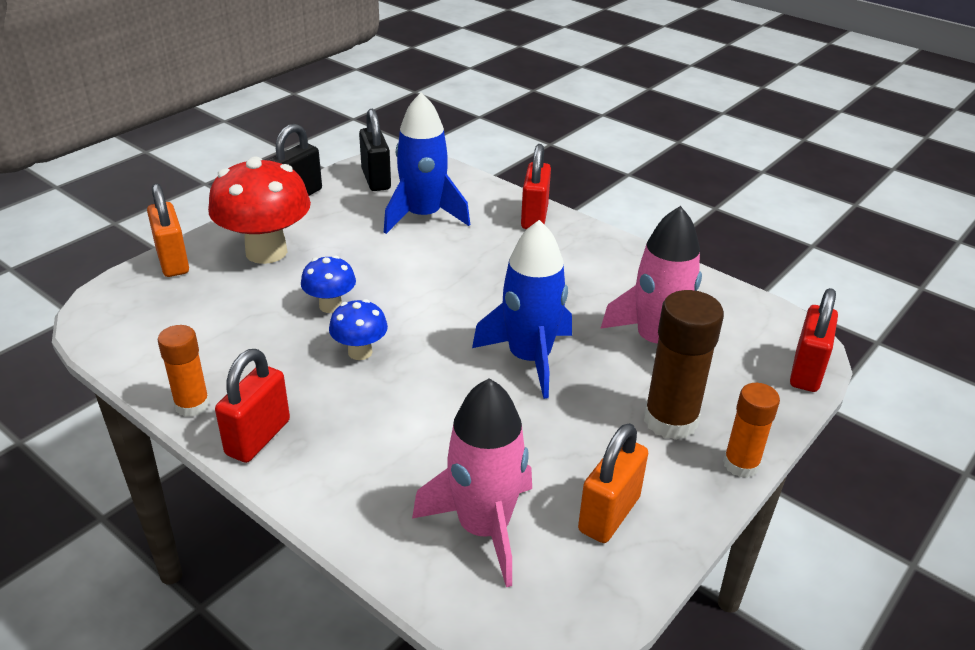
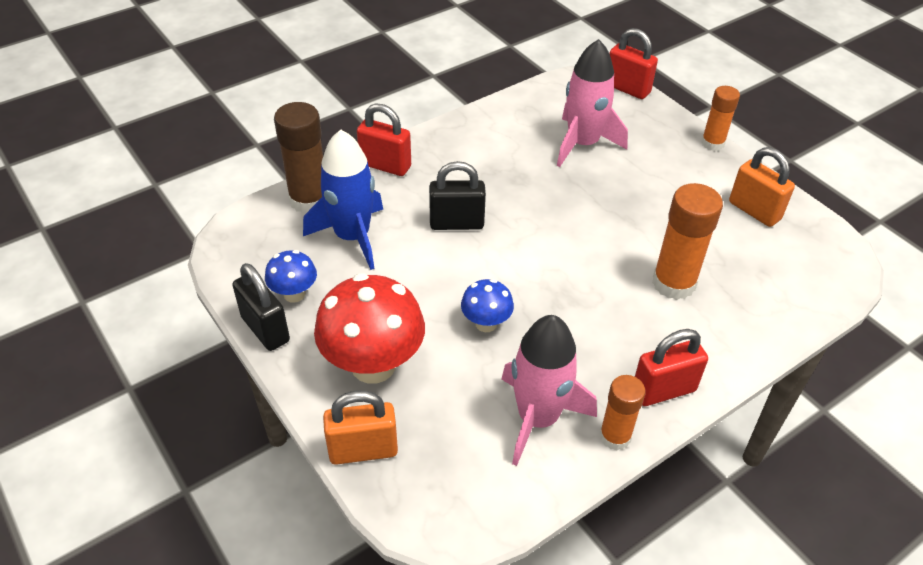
camera: 75 degrees left, 10 degrees up
(258, 437) = (663, 390): red padlock -> red padlock turned 60 degrees counterclockwise
(360, 352) = (560, 311): blue mushroom -> blue mushroom (294, 294)
(376, 179) = (261, 261): black padlock -> black padlock (456, 223)
(431, 437) = (673, 283): none -> orange glue stick
(483, 528) = (765, 272): pink rocket -> pink rocket (537, 418)
(529, 358) = (589, 212): blue rocket -> none
(670, 420) = (668, 161): brown glue stick -> brown glue stick (309, 200)

